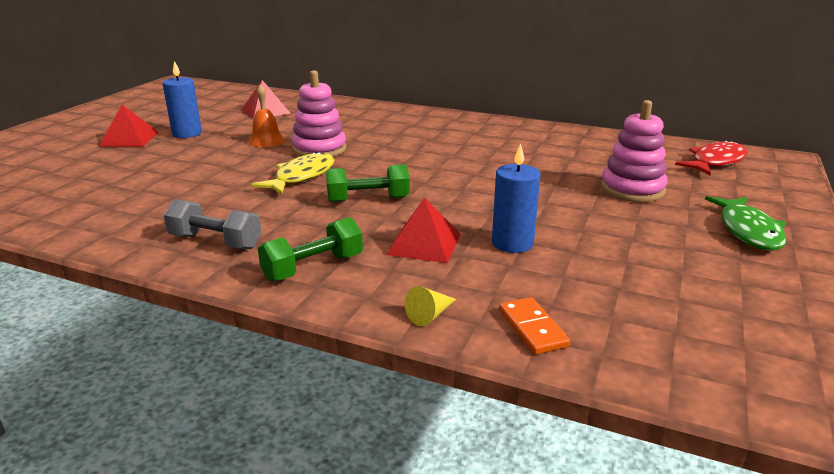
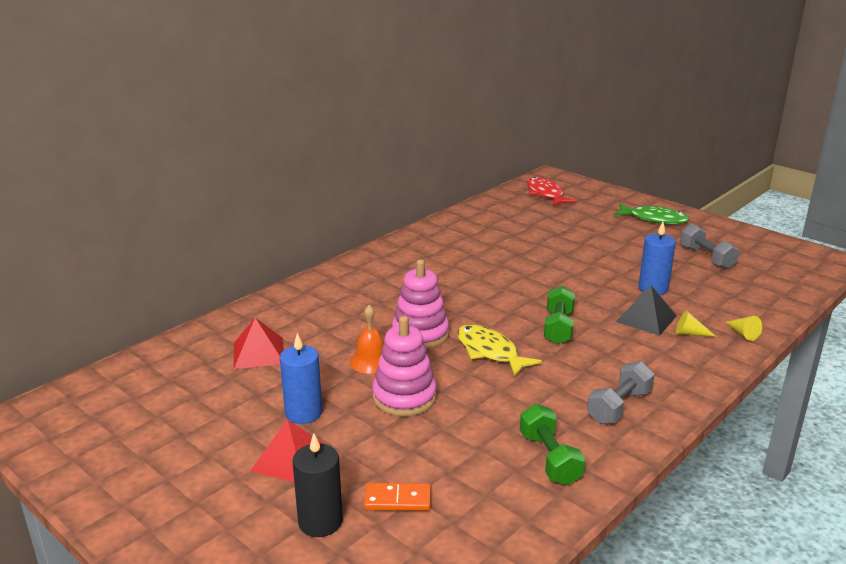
camera: 70 degrees left, 0 degrees up
(55, 156) = (320, 522): none -> black candle
(313, 267) = (673, 366): green dumbbell -> green dumbbell (549, 458)
(404, 274) = (690, 333): none -> yellow cone
(424, 244) = (646, 318): red pyramid -> black pyramid
(532, 328) = (759, 306): orange domino -> orange domino (397, 499)
(632, 189) = (581, 231): pink stacking toy -> pink stacking toy (404, 397)
(662, 277) = (706, 257): none -> grey dumbbell

